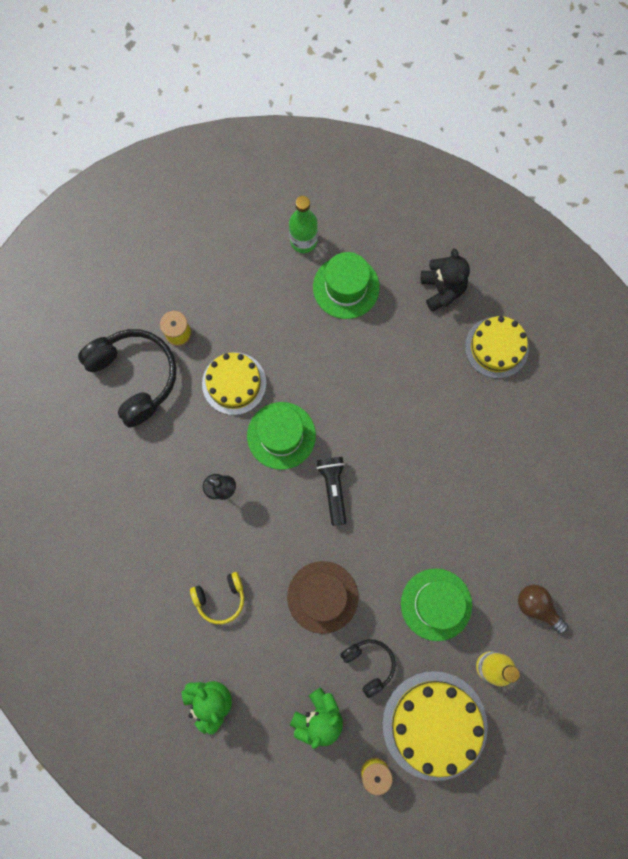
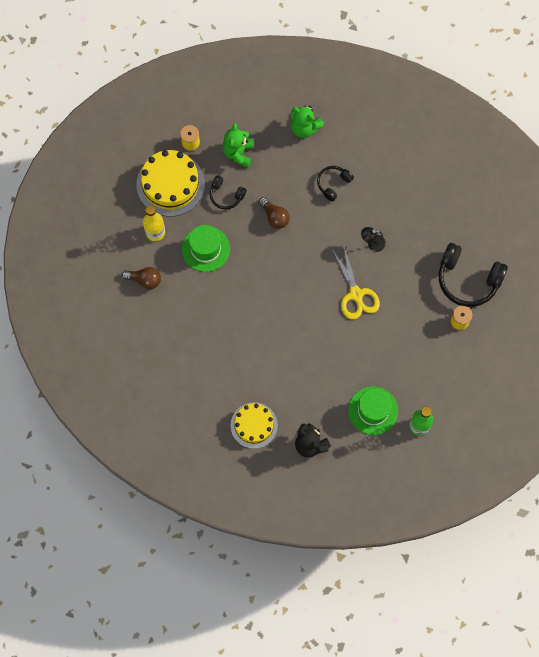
camera: 150 degrees right, 5 degrees down
(220, 598) = (333, 184): yellow headphones -> black headphones
(234, 383) = (405, 310): yellow cake -> none
(281, 435) = (356, 294): green hat -> yellow scissors
(322, 597) = (274, 217): brown hat -> brown light bulb
(333, 489) = (305, 280): black flashlight -> none

